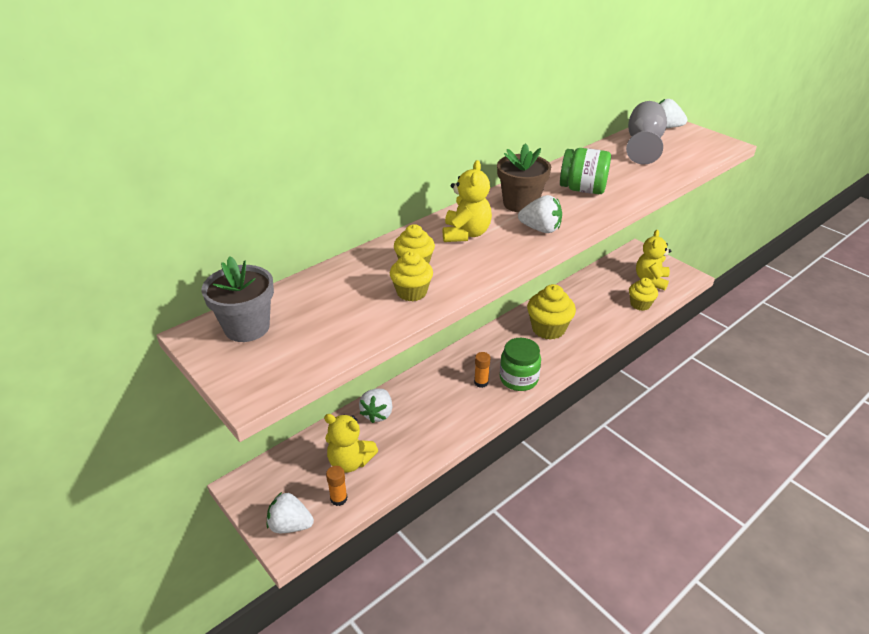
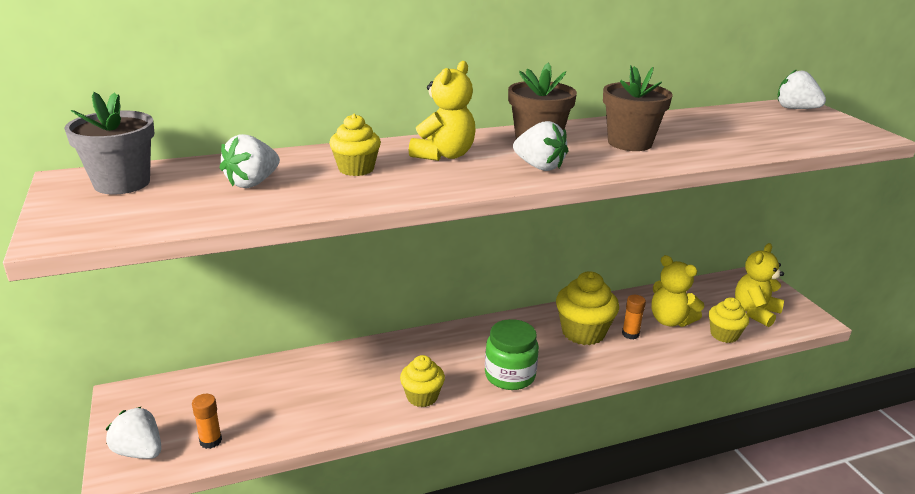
camera: 20 degrees right, 10 degrees down
(350, 462) = (252, 406): yellow teddy bear -> yellow teddy bear (670, 320)
(377, 414) = (319, 367): white strawberry -> white strawberry (252, 183)
(411, 292) = (325, 190): yellow cupcake -> yellow cupcake (422, 397)
(481, 382) = (461, 367): orange glue stick -> orange glue stick (630, 334)
(582, 189) = (629, 143): green jar -> brown flower pot
(643, 145) = (750, 118): grey goblet -> none

